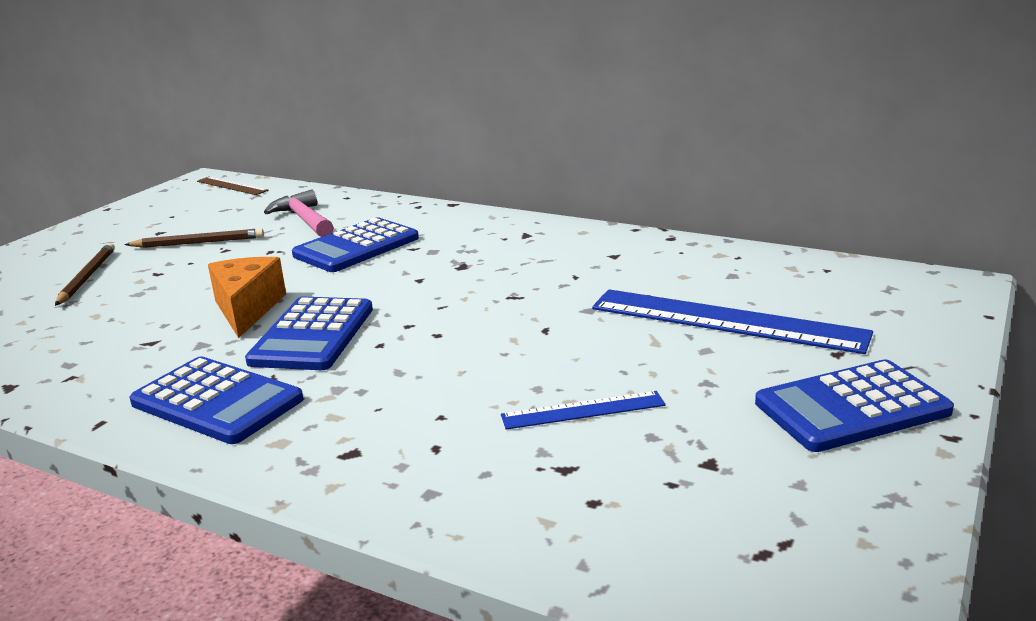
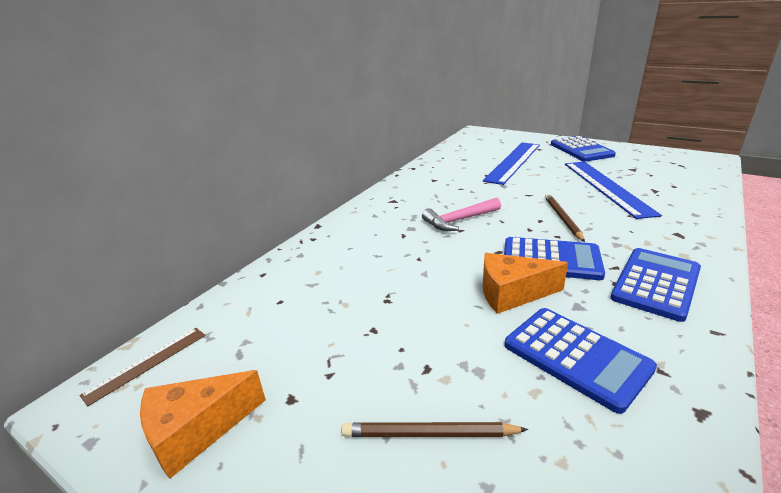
camera: 85 degrees left, 5 degrees up
(150, 212) = (197, 431): none -> orange cheese
(198, 242) = (345, 354): brown pencil -> brown pencil (562, 219)
(304, 219) = (312, 291): pink hammer -> pink hammer (459, 220)
(356, 247) = (393, 257): blue calculator -> blue calculator (576, 357)
(583, 410) = (606, 187): blue ruler -> blue ruler, size x1.96

